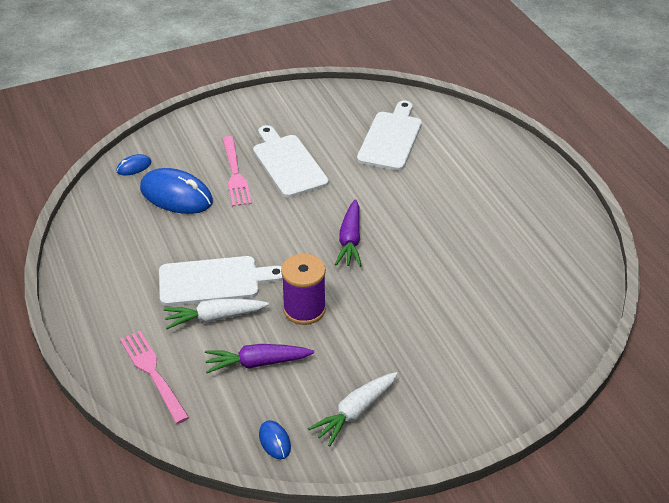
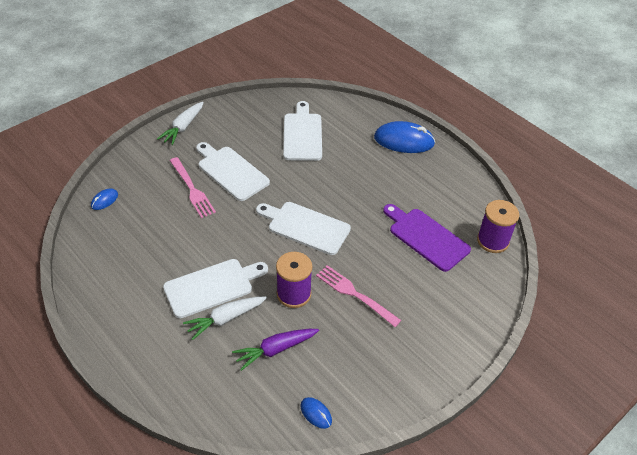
camera: 20 degrees left, 5 degrees up
(153, 373) = (194, 381): pink fork -> pink fork (355, 294)
(176, 195) = (151, 218): blue mouse -> blue mouse (404, 140)
(350, 240) = (305, 227): purple carrot -> white cutting board
(355, 412) = (367, 371): white carrot -> white carrot (183, 127)
(495, 282) = (426, 237): none -> purple cutting board
(580, 304) = (493, 241): none -> purple spool

